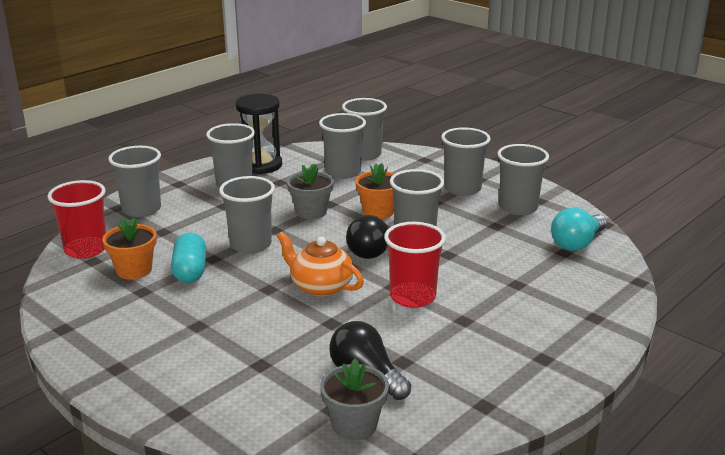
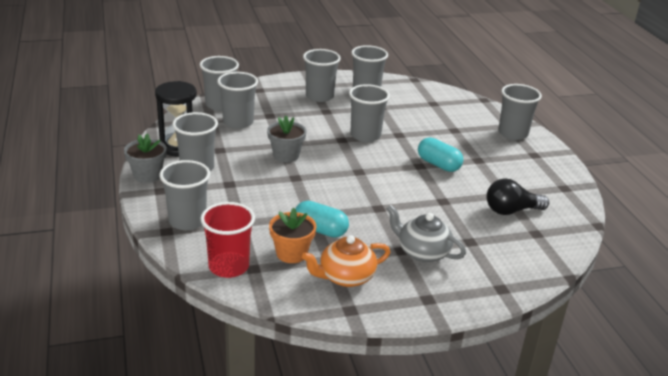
camera: 60 degrees left, 5 degrees up
(206, 339) = (422, 252): none -> grey teapot
(250, 245) = (307, 194): grey cup -> grey cup (513, 133)
(320, 286) = (394, 188): orange teapot -> orange teapot (345, 277)
(354, 425) = (556, 232): grey flower pot -> grey flower pot (147, 175)
(368, 249) = (364, 156): black light bulb -> none
(378, 212) = (316, 133): orange flower pot -> none
(413, 297) = (438, 164): red cup -> turquoise capsule
(577, 243) = (427, 96): turquoise light bulb -> none

